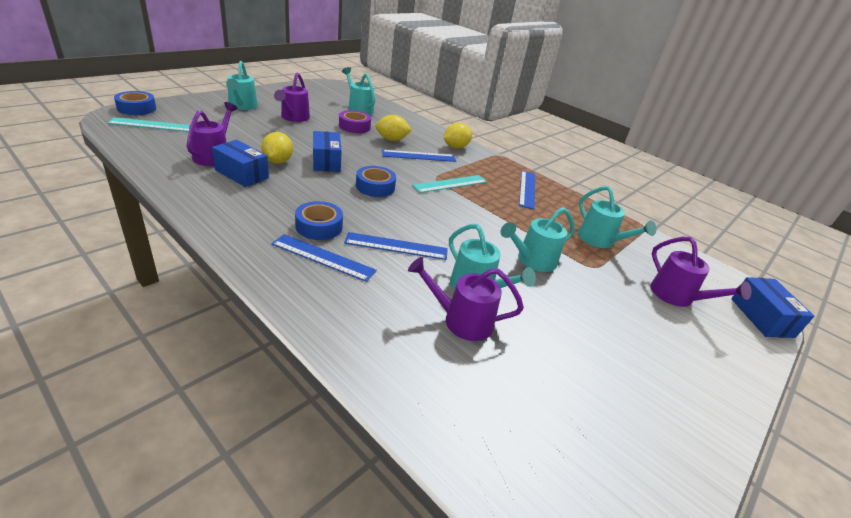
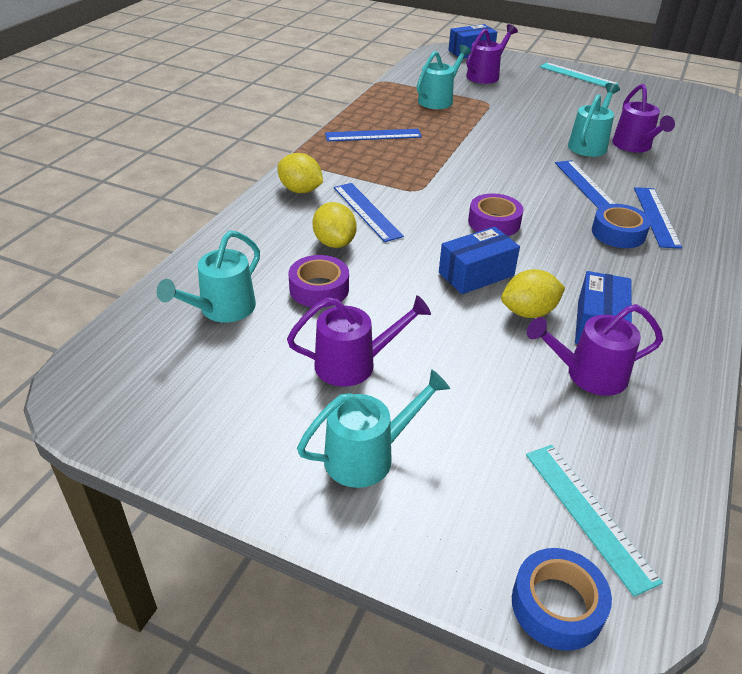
camera: 105 degrees left, 5 degrees up
(375, 187) = (494, 222): blue tape -> purple tape
(450, 184) = (421, 179): turquoise ruler -> turquoise ruler (578, 75)
(532, 260) = (516, 126): turquoise watering can -> none

